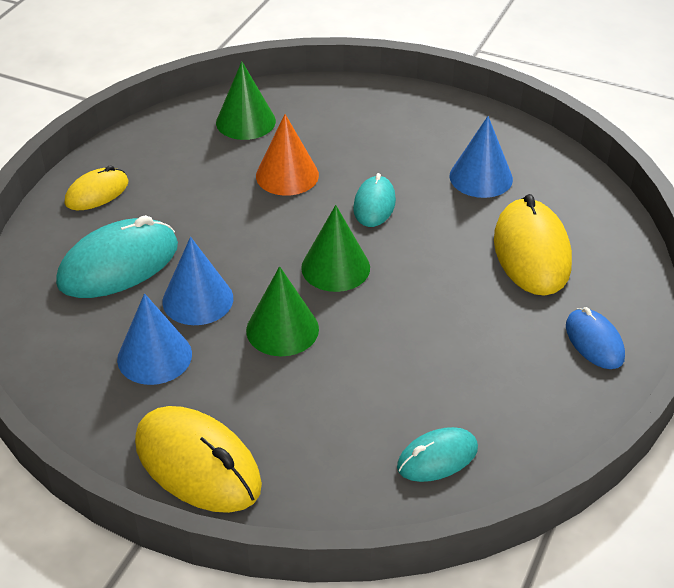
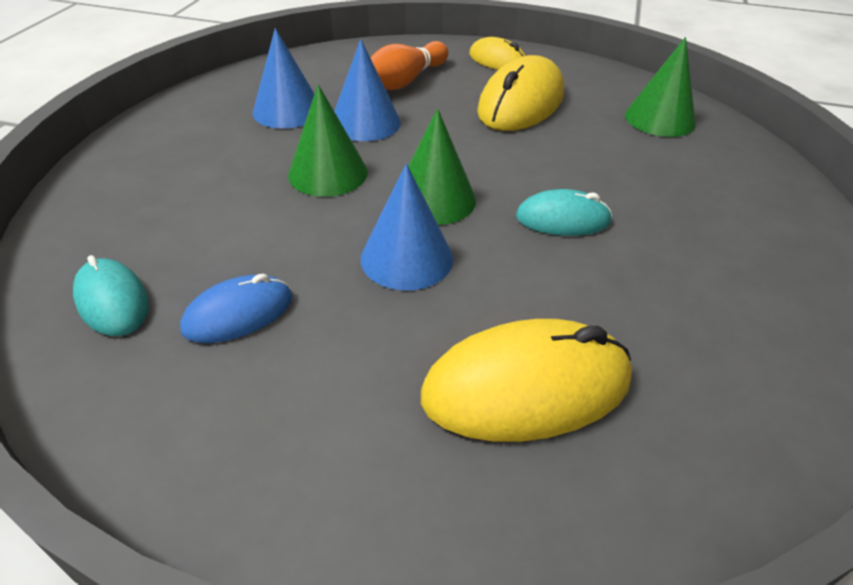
camera: 80 degrees right, 0 degrees up
(118, 264) = (404, 81): turquoise mouse -> orange bowling pin
(198, 464) = (150, 146): yellow mouse -> yellow mouse (521, 103)
(287, 175) = (582, 153): orange cone -> none
(481, 177) = (682, 318): blue cone -> blue cone (407, 258)
(594, 342) = (321, 481): blue mouse -> blue mouse (238, 313)

